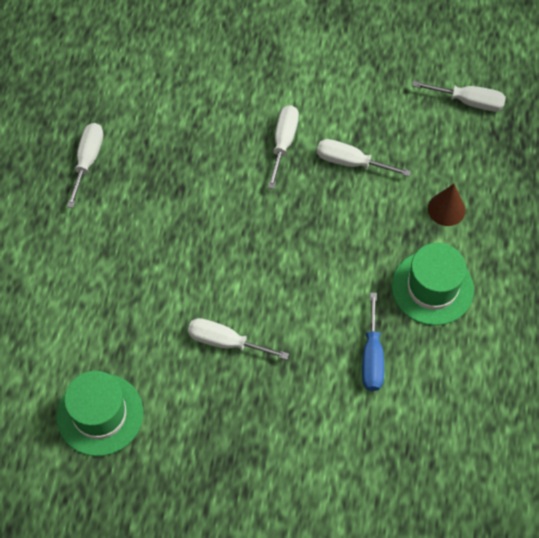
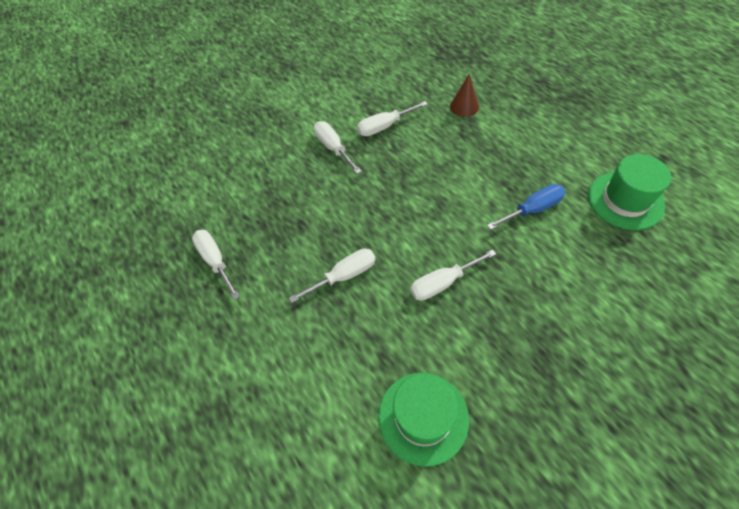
camera: 40 degrees left, 5 degrees down
(372, 357) = (533, 209): blue screwdriver -> blue screwdriver turned 75 degrees counterclockwise
(432, 288) = (511, 147): green hat -> green hat (625, 200)
(469, 101) = (406, 54): white screwdriver -> white screwdriver (344, 275)

